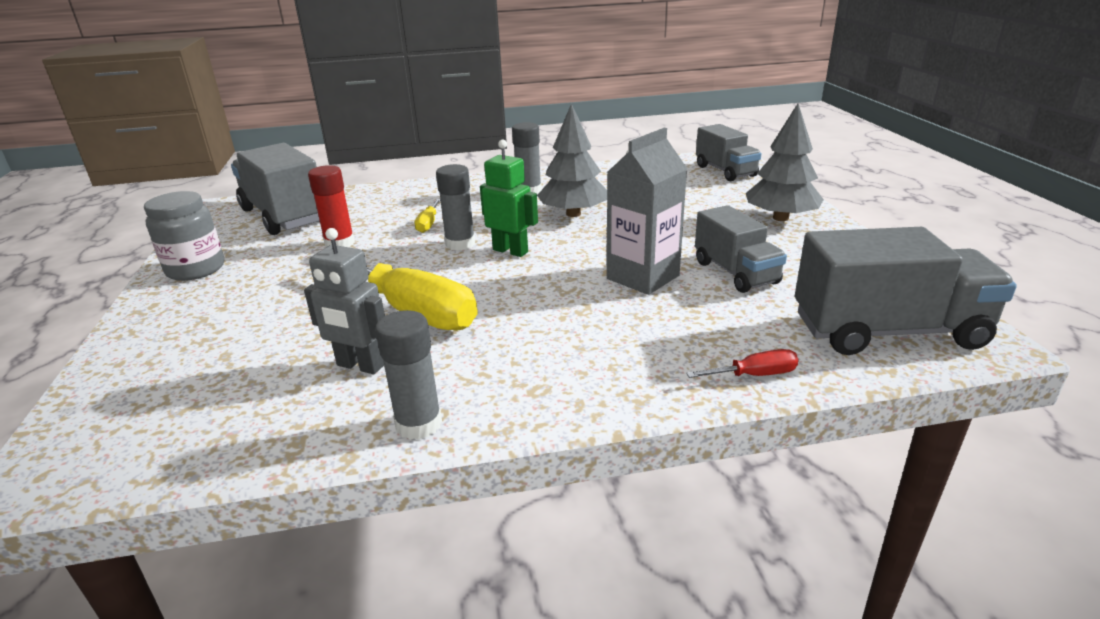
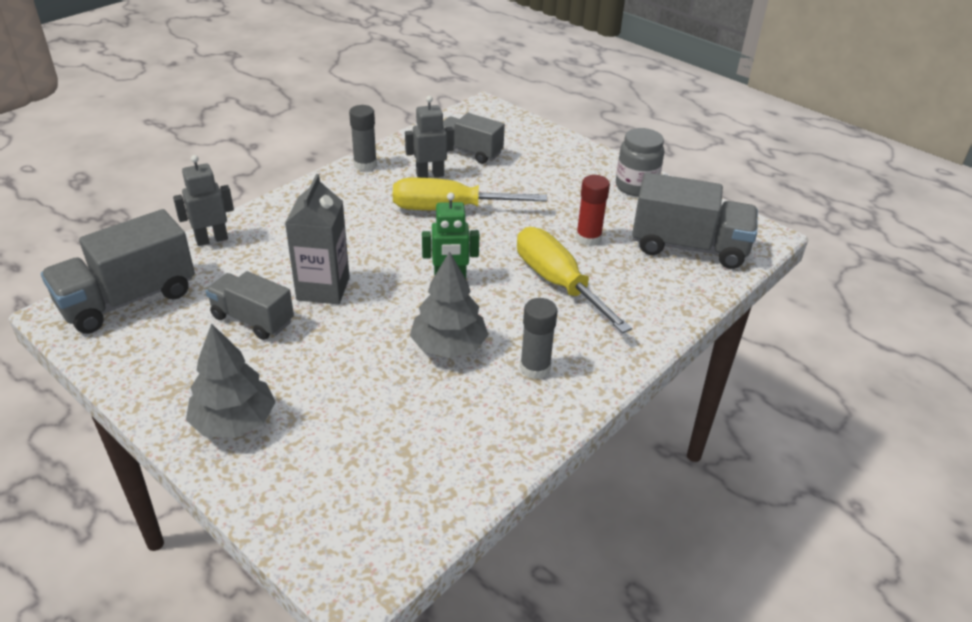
camera: 140 degrees right, 10 degrees up
(428, 224) = (558, 283): yellow screwdriver -> yellow screwdriver, size x2.33
(460, 244) = (498, 271): grey glue stick -> none
(725, 171) = (341, 521): grey truck -> grey truck (469, 152)
(754, 375) = (211, 239): red screwdriver -> grey robot

